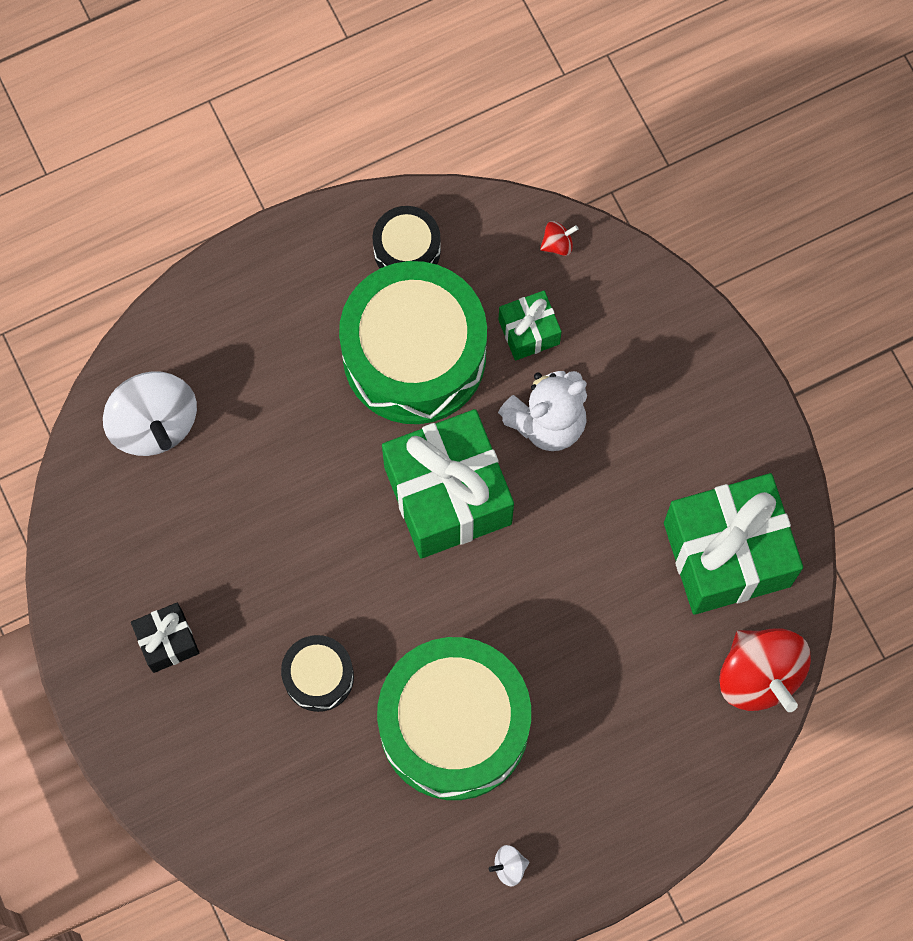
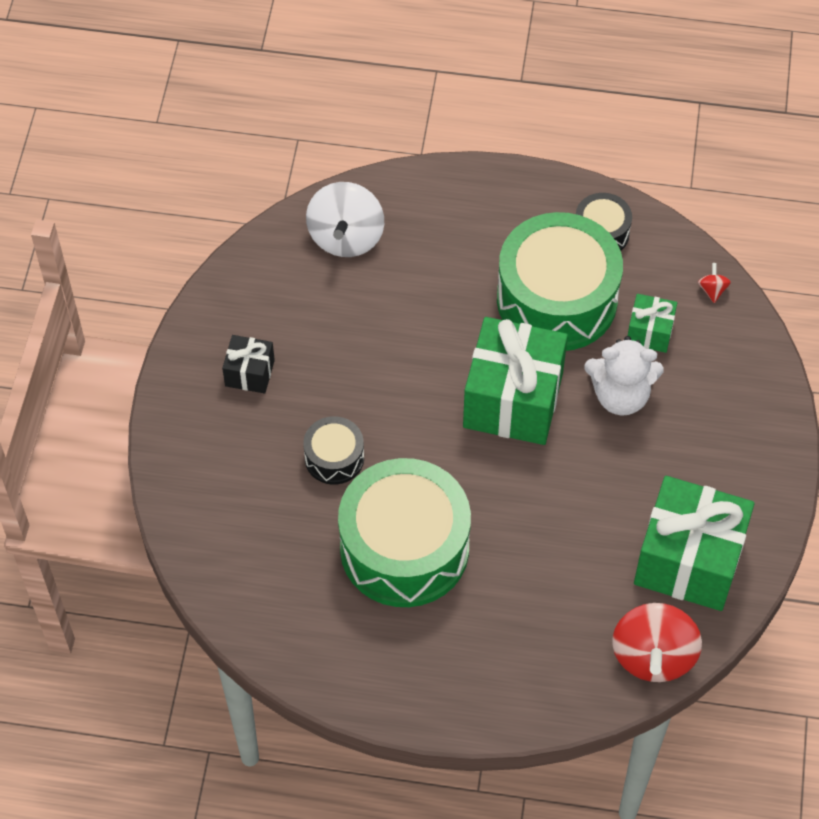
camera: 35 degrees right, 15 degrees down
(509, 867) = (372, 665): white spinning top -> none
(558, 244) = (712, 290): red spinning top -> red spinning top turned 105 degrees counterclockwise

